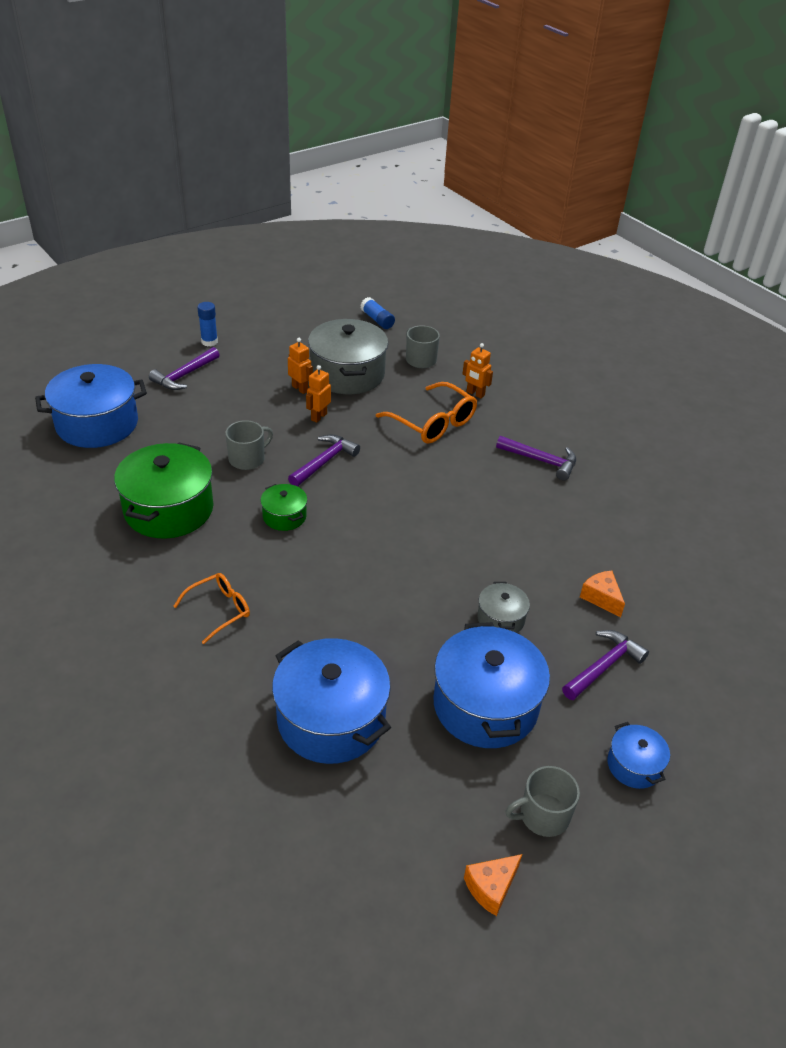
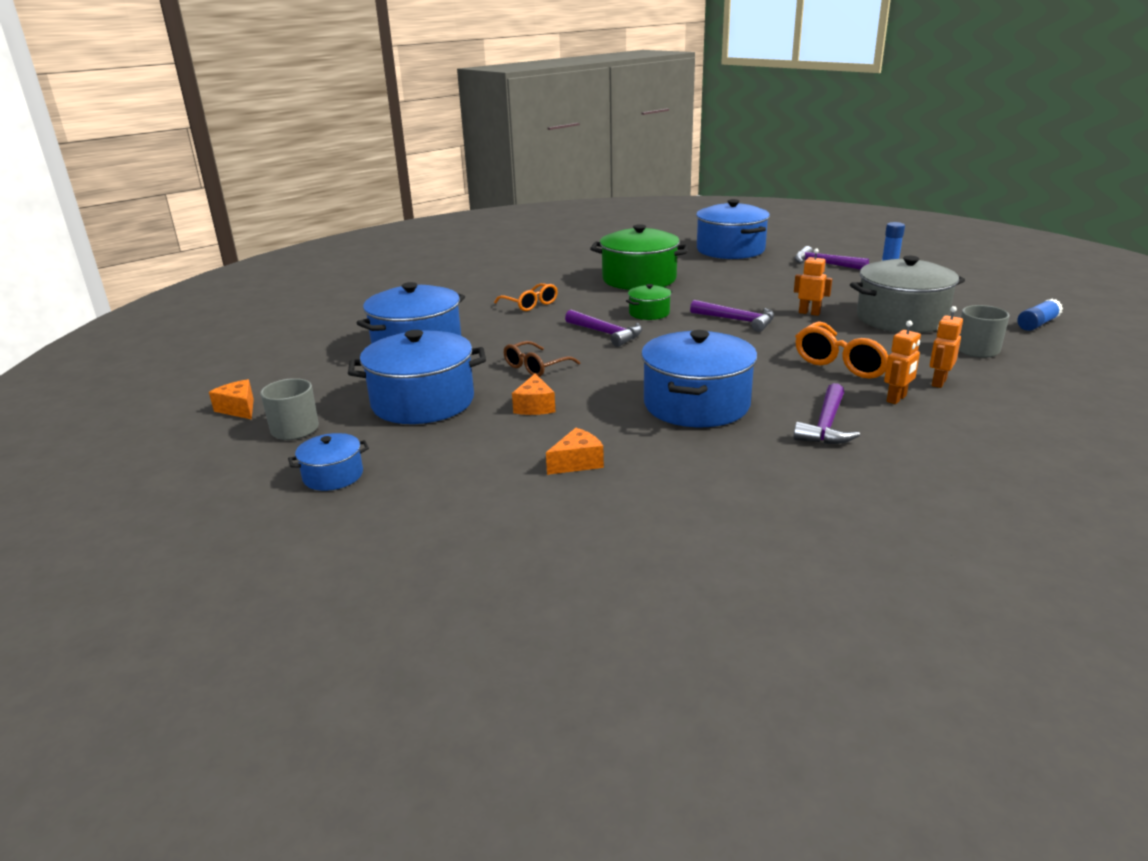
camera: 90 degrees right, 15 degrees down
(248, 459) = (721, 295): grey mug -> none
(300, 388) = (850, 302): orange robot -> orange robot (896, 399)
(411, 614) = (536, 367): none -> brown glasses
(501, 619) = (535, 406): grey pot -> orange cheese
(503, 518) = (696, 404): none -> blue pot
(604, 666) = (468, 462): purple hammer -> purple hammer (606, 334)

